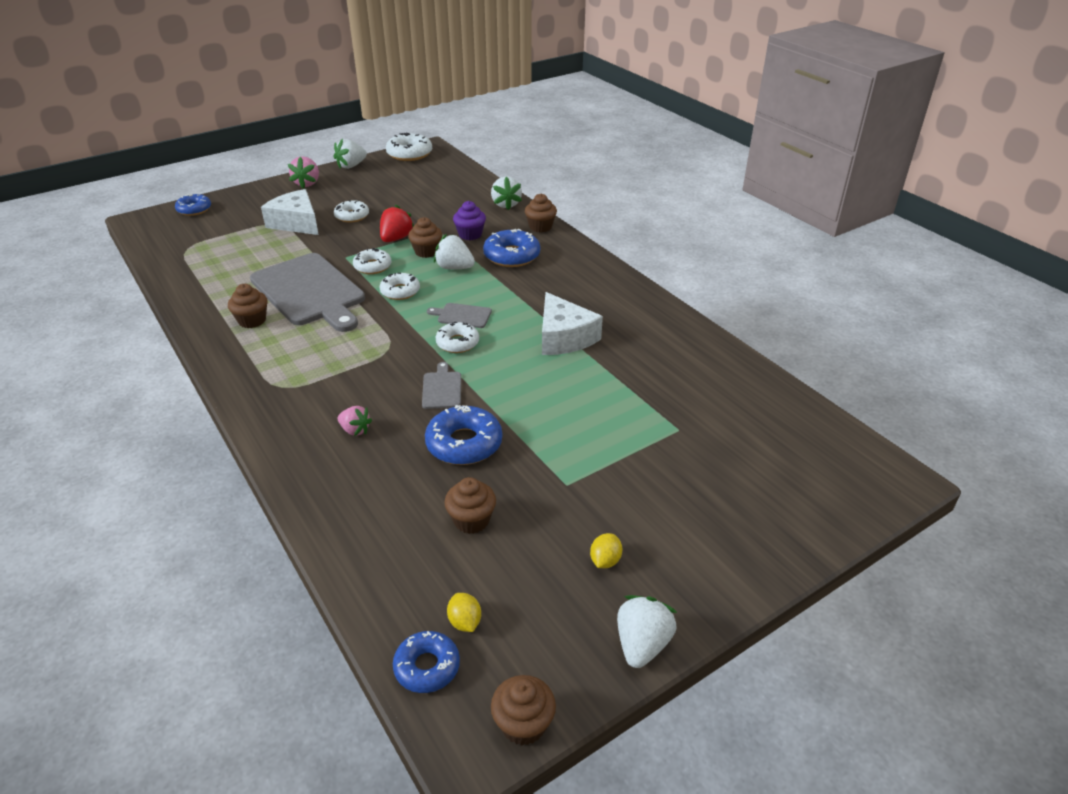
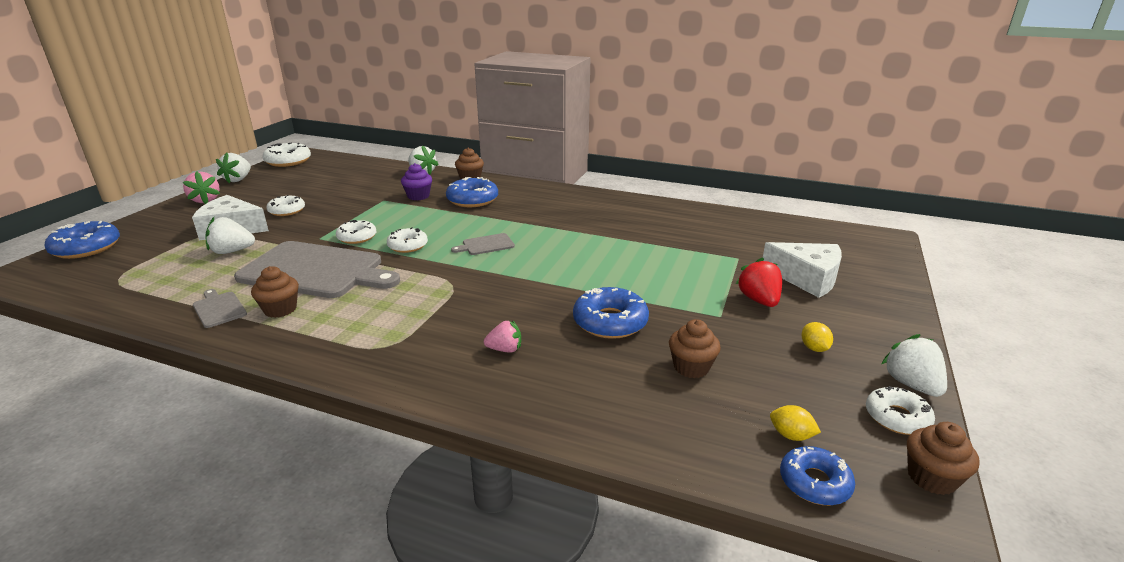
camera: 35 degrees left, 10 degrees down
(194, 209) = (86, 248): blue donut -> blue donut, size x1.52
(396, 238) = (353, 214): red strawberry -> red strawberry (759, 300)
(426, 252) = (395, 215): brown cupcake -> none
(442, 388) = (538, 294): grey cutting board -> grey cutting board (219, 308)
(454, 268) = (435, 218): white strawberry -> white strawberry (232, 251)
(457, 343) = (508, 262): white donut -> white donut (897, 417)
(564, 337) = (585, 234): white cheese -> white cheese (807, 278)

